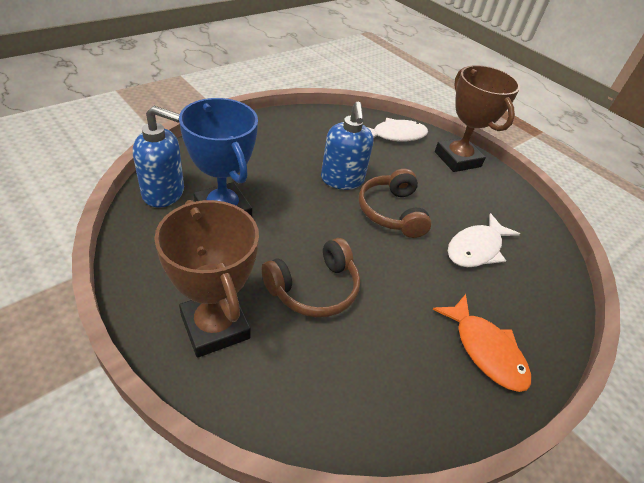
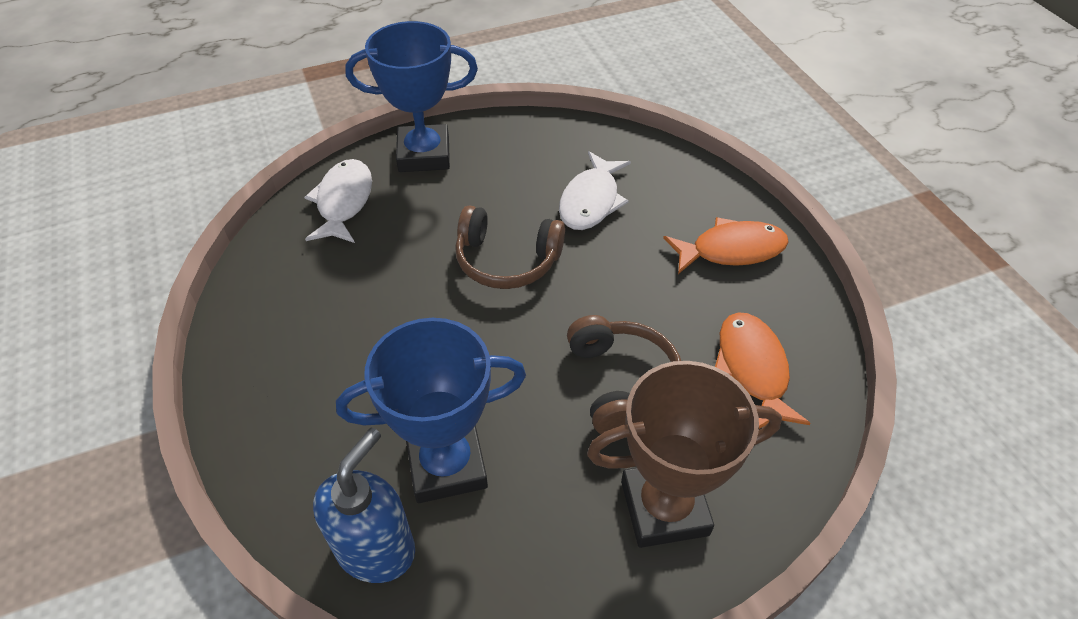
camera: 65 degrees left, 5 degrees up
(342, 180) = (424, 296): blue soap dispenser -> none
(362, 376) = (752, 369): none -> orange fish
(457, 159) = (424, 154): brown trophy -> blue trophy
(476, 248) = (591, 201): white fish -> white fish turned 45 degrees clockwise

